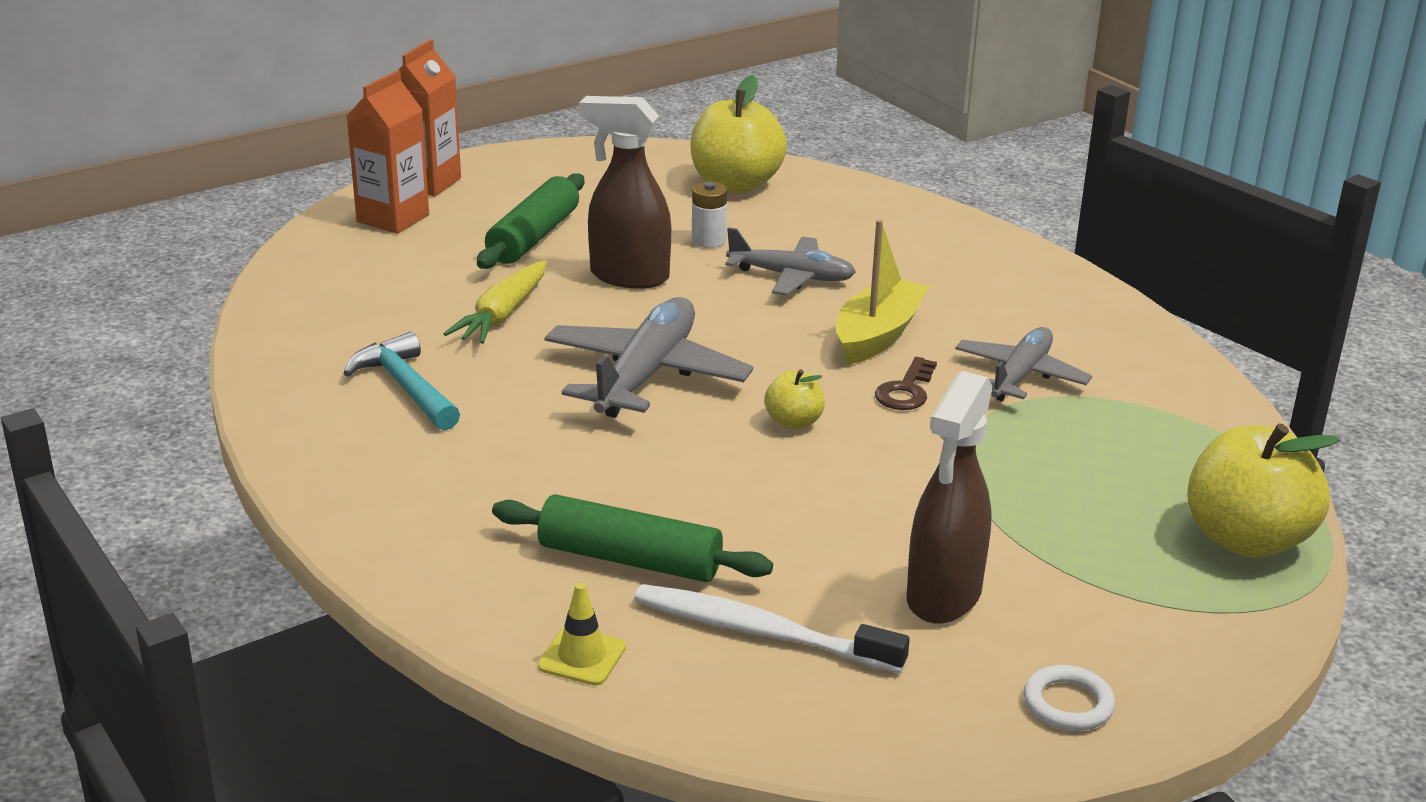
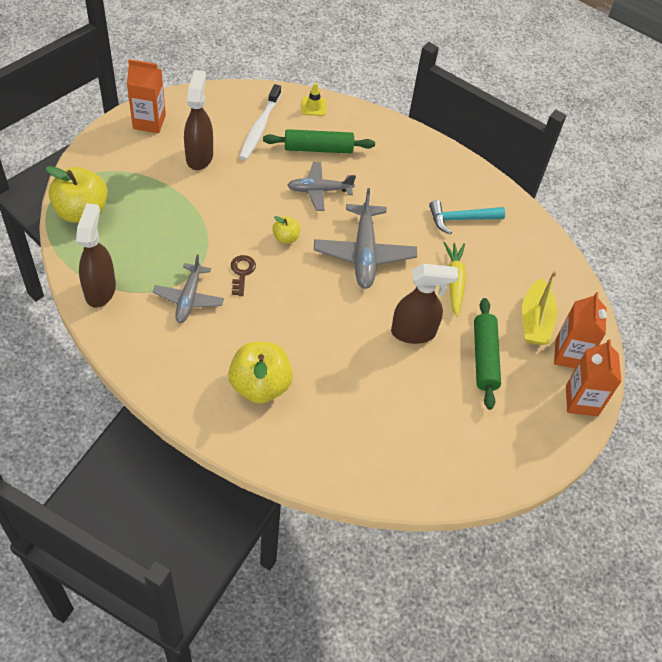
camera: 155 degrees right, 25 degrees up
(405, 387) = (460, 219): turquoise hammer -> turquoise hammer turned 135 degrees clockwise
(708, 241) = (389, 382): white battery -> none
(735, 184) = (403, 458): yellow apple -> yellow apple (260, 385)
(760, 632) = (259, 128): white toothbrush -> white toothbrush turned 105 degrees clockwise
(792, 277) = (328, 357): grey plane -> grey plane (319, 190)
(878, 335) = (267, 314): yellow boat -> yellow boat (535, 321)
(1068, 704) = (149, 122): white ring -> orange carton
(1195, 414) = (100, 290): none -> brown spray bottle

